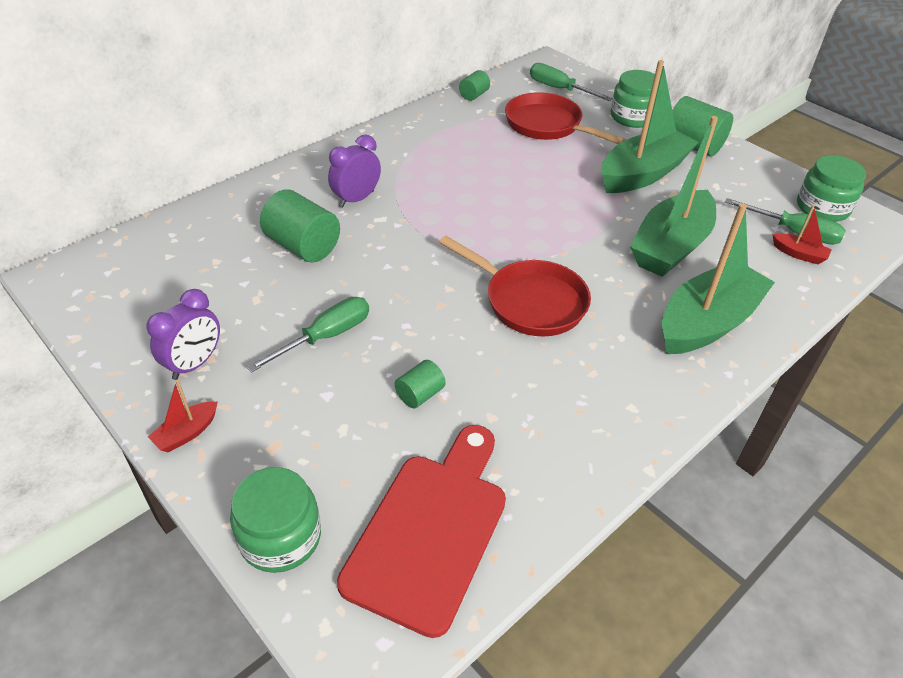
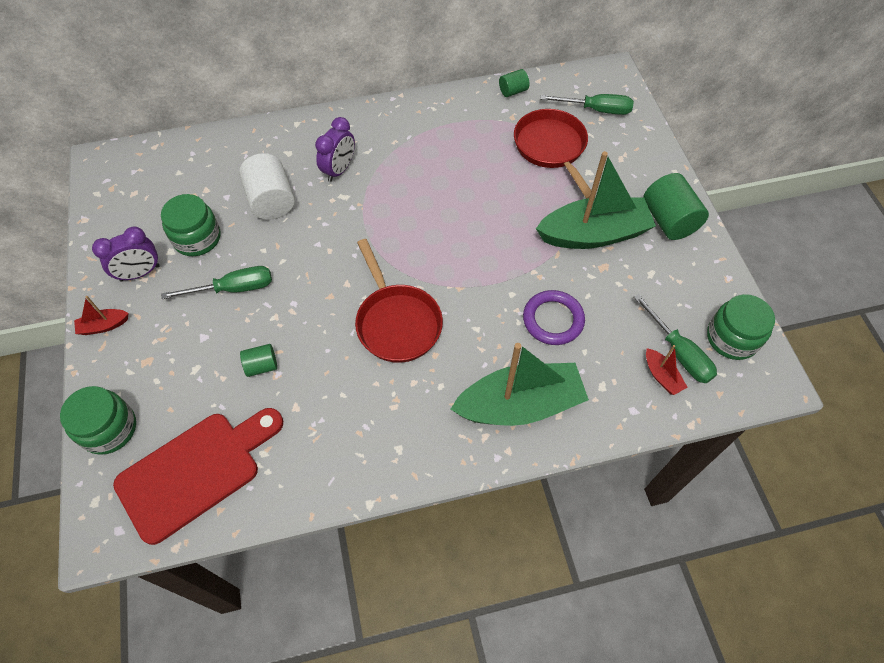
camera: 30 degrees right, 15 degrees up
(303, 246) = (271, 200): green cylinder -> white cylinder
(356, 199) = (339, 170): purple clock -> purple clock turned 135 degrees clockwise
(559, 89) = (596, 110): green screwdriver -> green screwdriver turned 120 degrees clockwise
(632, 117) = (638, 167): green jar -> green jar (197, 238)
(671, 247) = (553, 320): green boat -> purple ring

